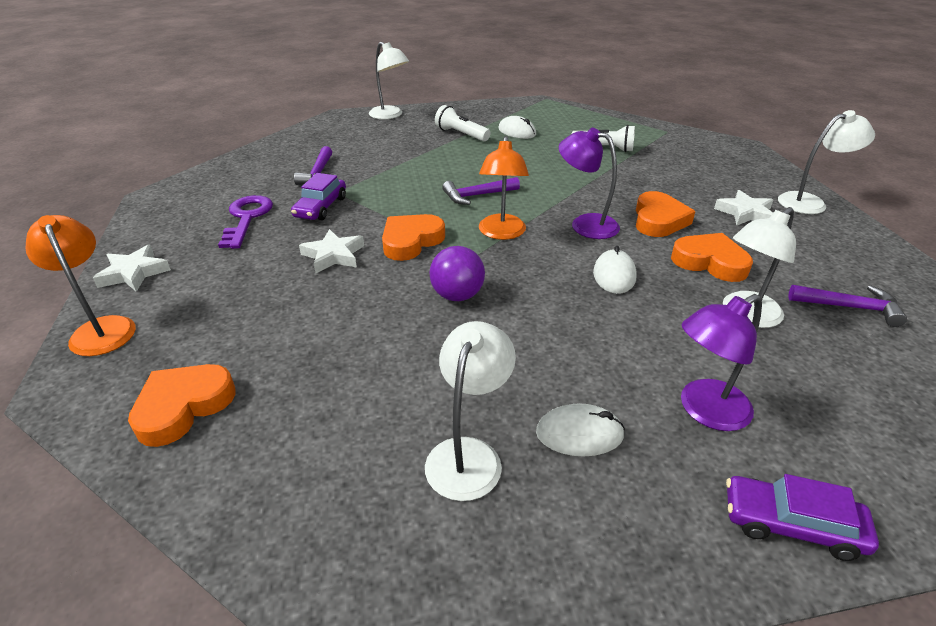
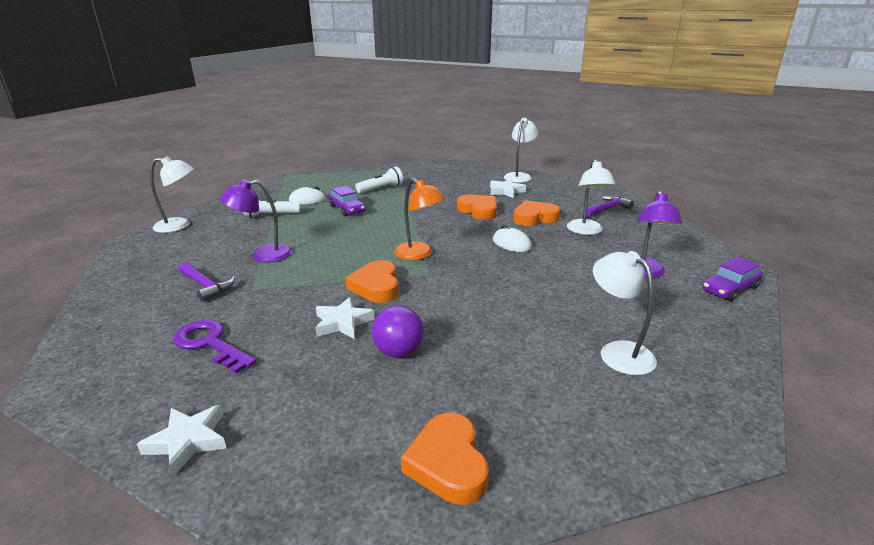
camera: 50 degrees left, 10 degrees down
(101, 328) = (258, 490): orange lamp -> none
(321, 207) = (262, 304): purple car -> purple car (347, 209)
(457, 295) = (464, 295): purple ball -> purple ball (398, 352)
(477, 196) = (361, 243): purple hammer -> none
(579, 434) = (631, 311): white mouse -> none
(585, 224) = (451, 229): purple lamp -> purple lamp (263, 255)

